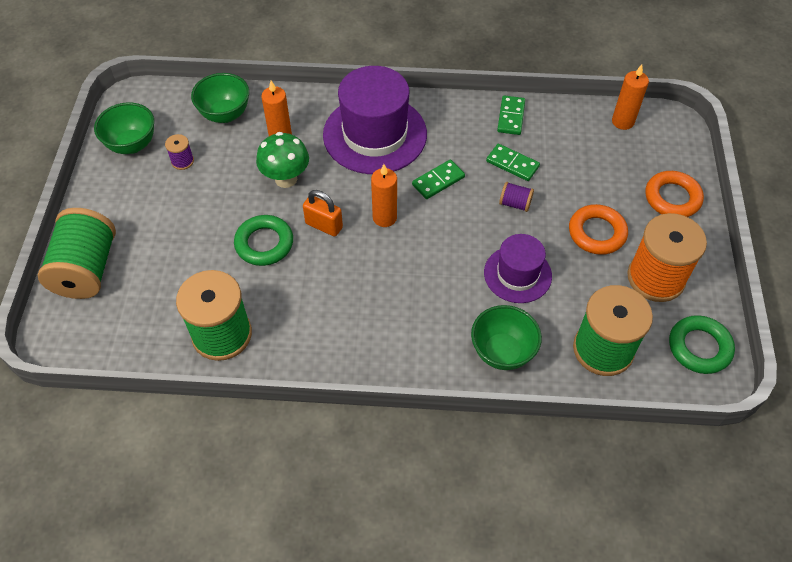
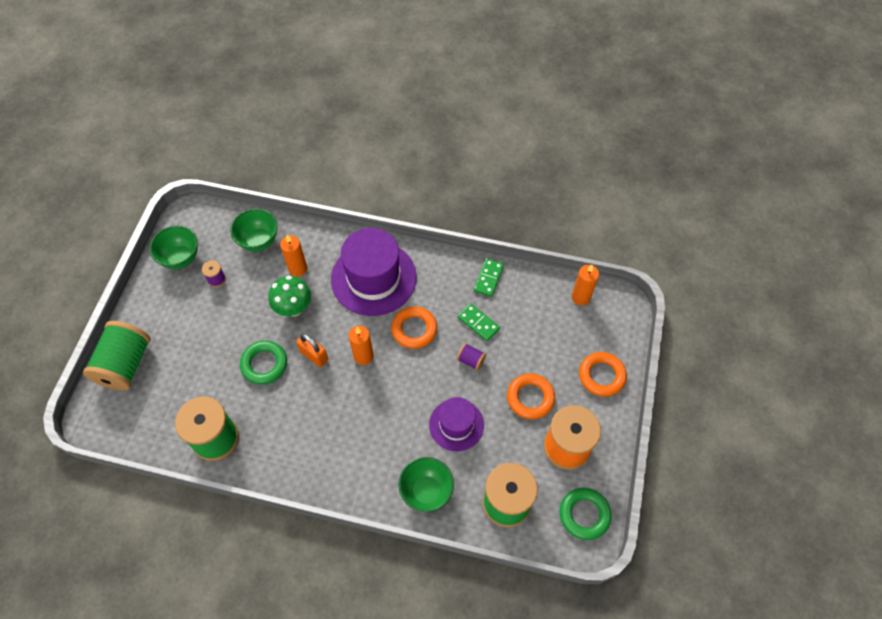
camera: 10 degrees right, 5 degrees up
(438, 181) = (414, 329): green domino -> orange ring

